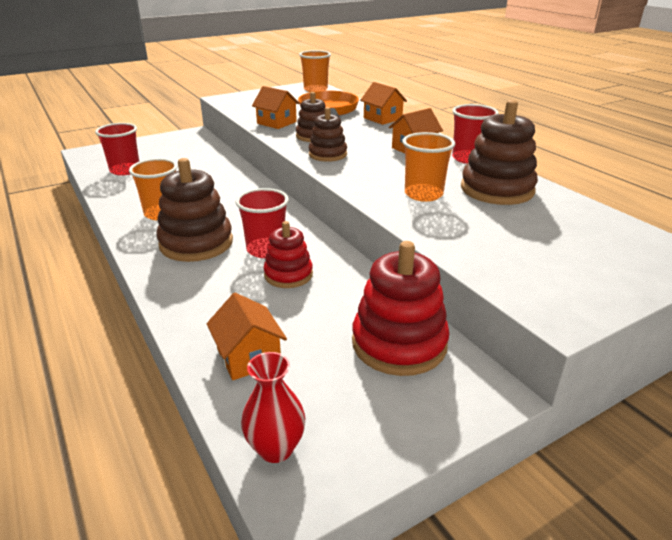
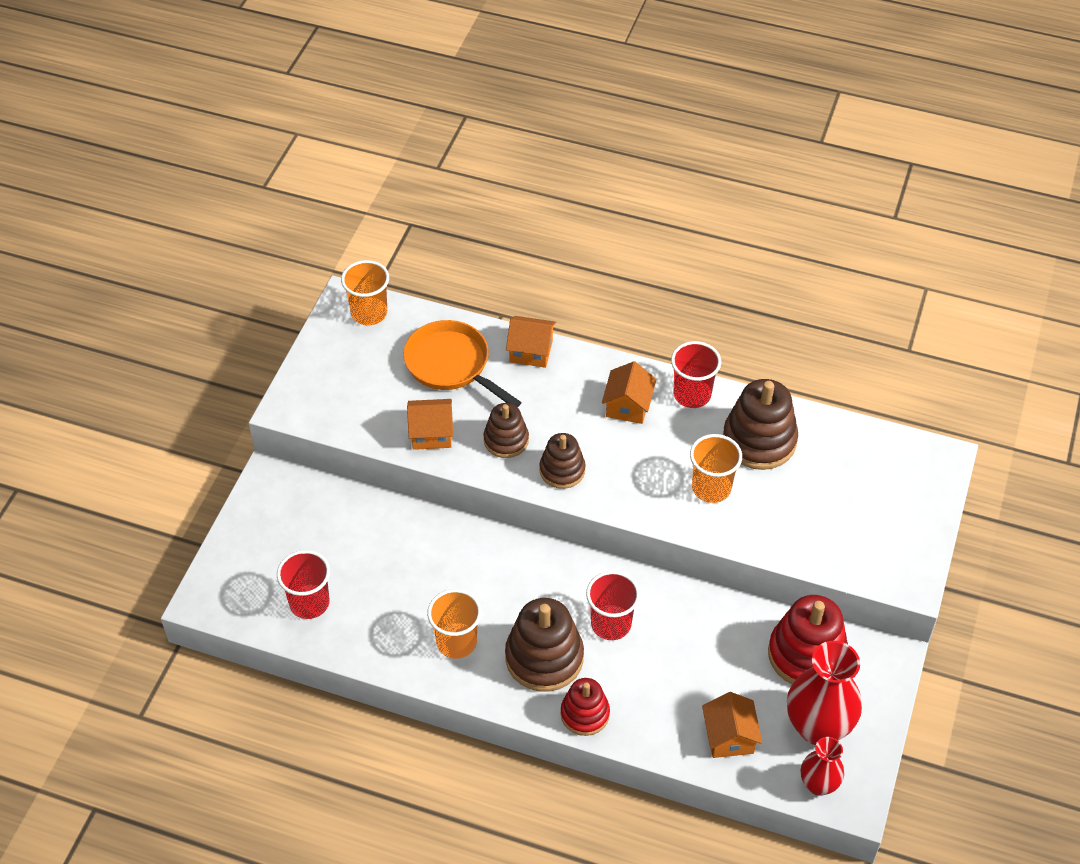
camera: 40 degrees left, 20 degrees up
(248, 356) = (729, 737): orange house -> orange house turned 60 degrees clockwise
(288, 275) = (663, 641): red stacking toy -> red stacking toy (585, 714)
(340, 400) = (817, 727): none -> red vase

